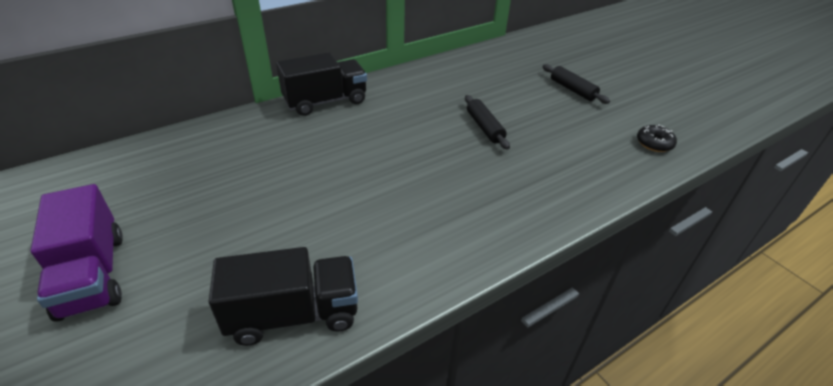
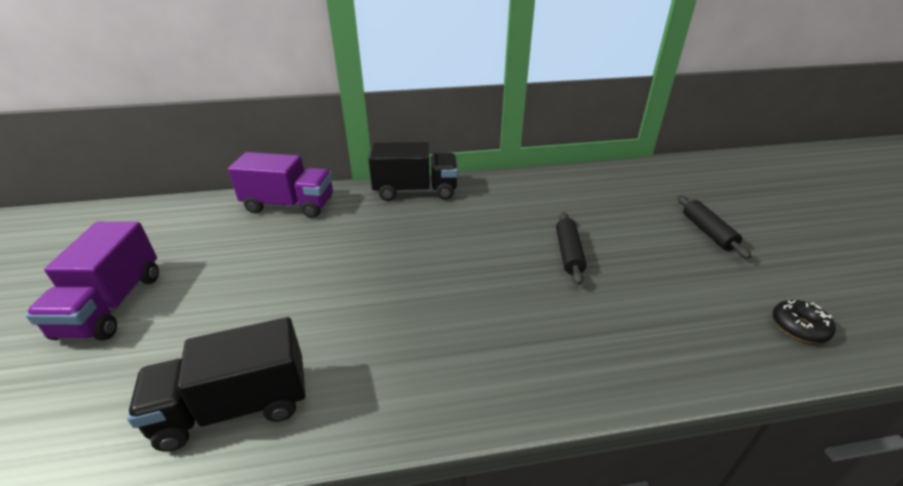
camera: 25 degrees right, 5 degrees down
(208, 139) = (289, 205): none -> purple truck
(293, 314) = (235, 406): black truck -> black truck turned 150 degrees clockwise

